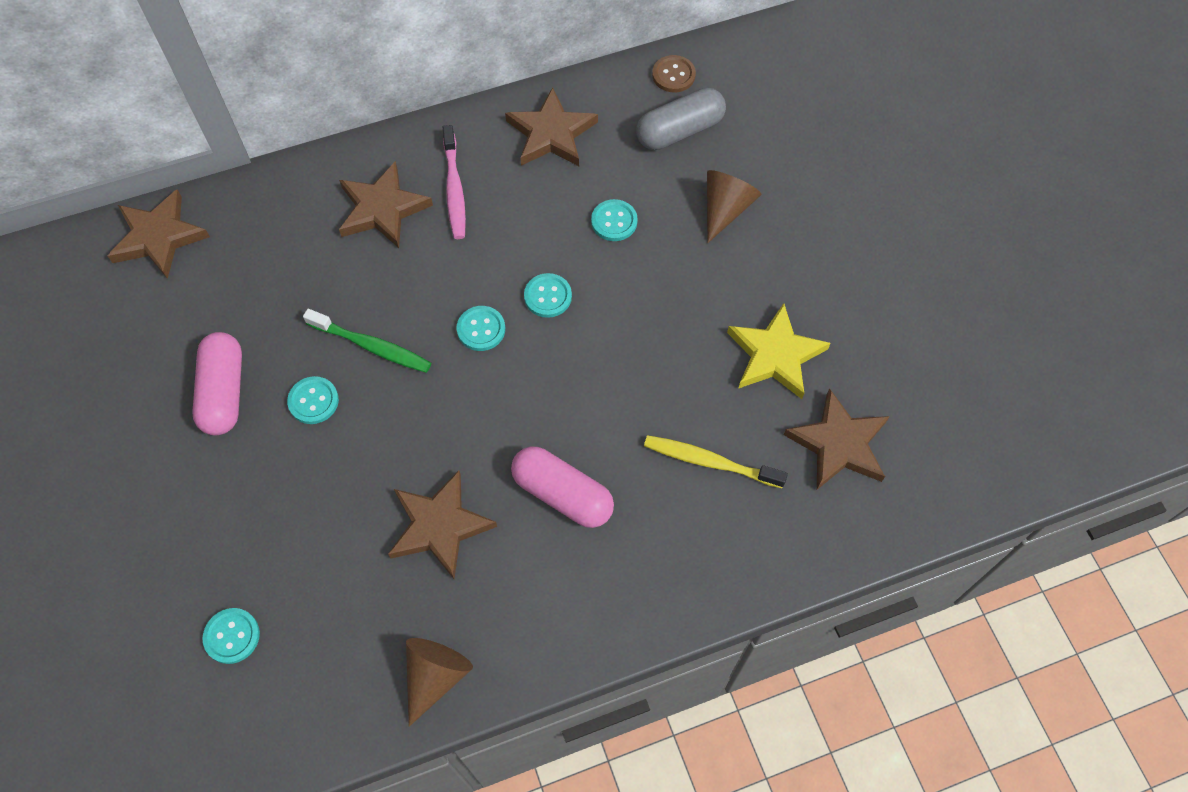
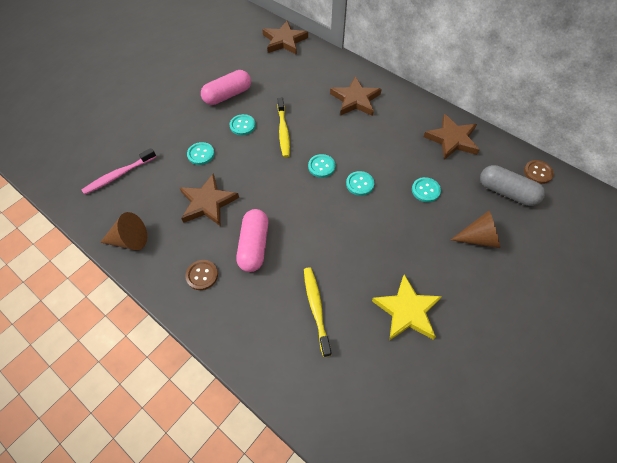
camera: 60 degrees right, 5 degrees down
(232, 636) = (116, 155): turquoise button -> turquoise button (201, 154)
(371, 346) = (283, 131): green toothbrush -> yellow toothbrush
(454, 189) = (388, 119): pink toothbrush -> pink toothbrush (119, 175)
(568, 590) = (202, 275): none -> brown button
(838, 444) = (374, 377): brown star -> none

